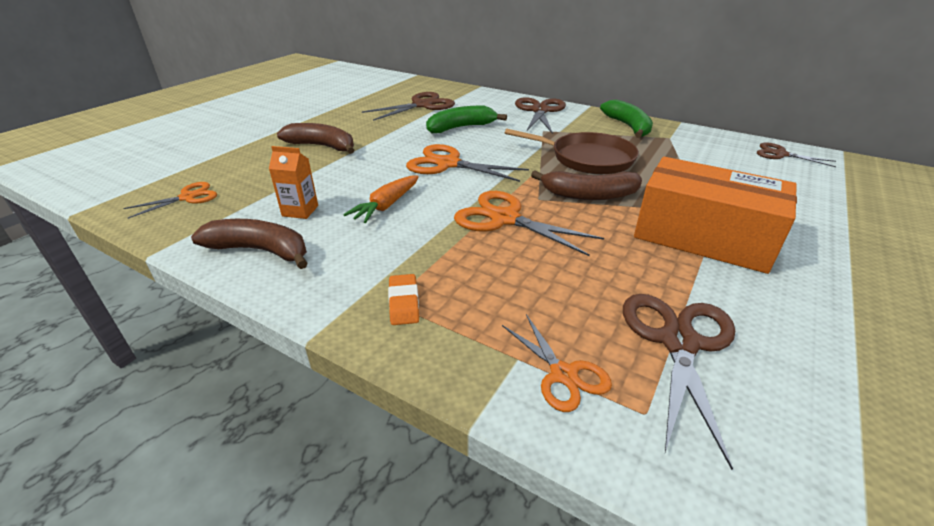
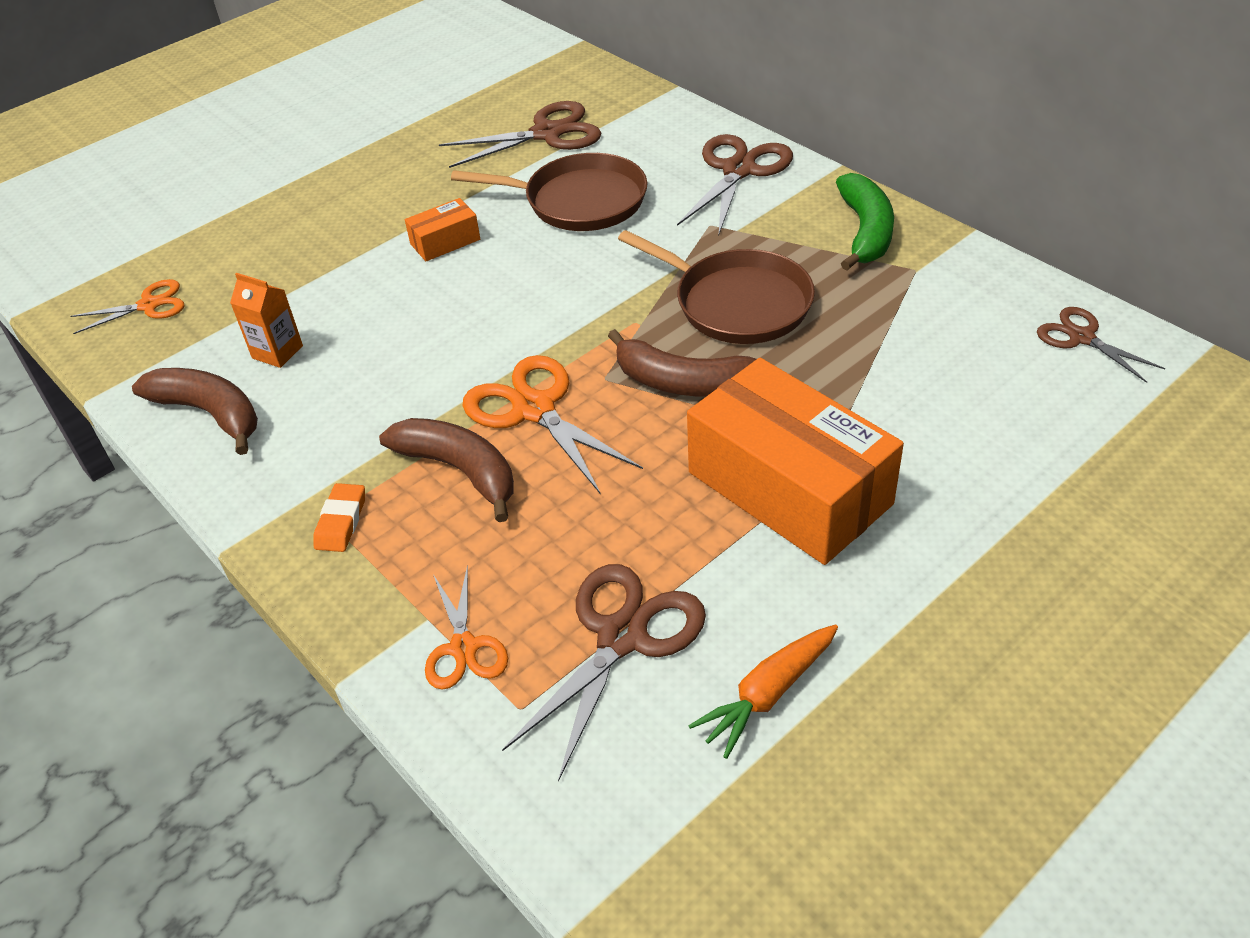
camera: 20 degrees right, 10 degrees up
(322, 146) = (351, 221): brown banana -> brown banana (460, 470)
(386, 206) = (389, 359): orange carrot -> orange carrot (767, 694)
(390, 149) = (445, 242): none -> orange box
(448, 164) = (515, 286): orange scissors -> none
(461, 127) = (579, 201): green banana -> brown pan

